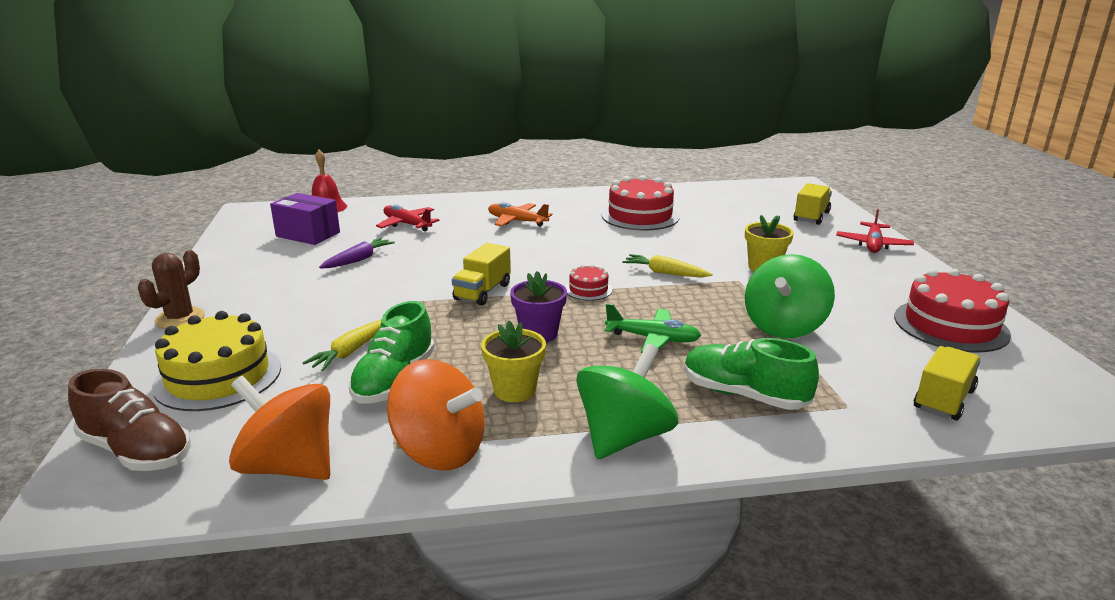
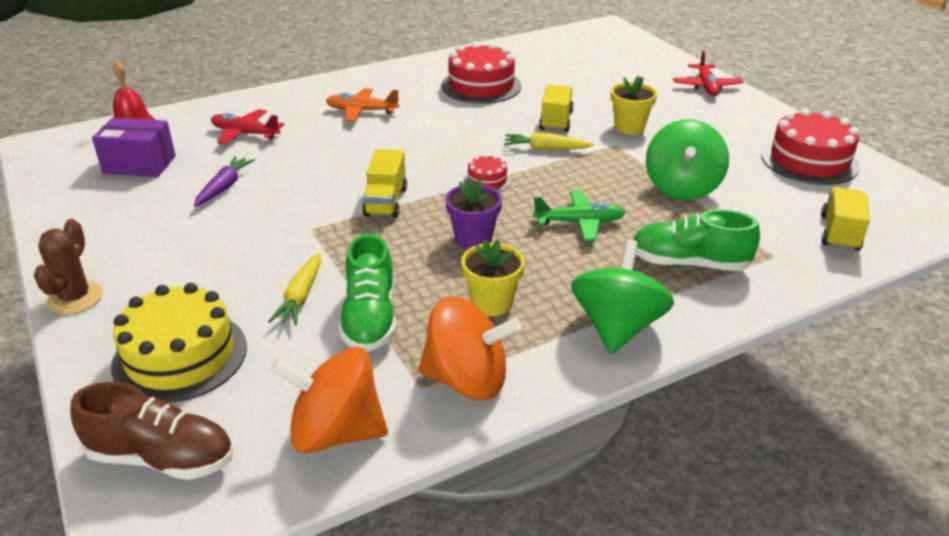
camera: 20 degrees left, 10 degrees up
(811, 217) = (638, 63): yellow truck -> yellow truck (556, 121)

